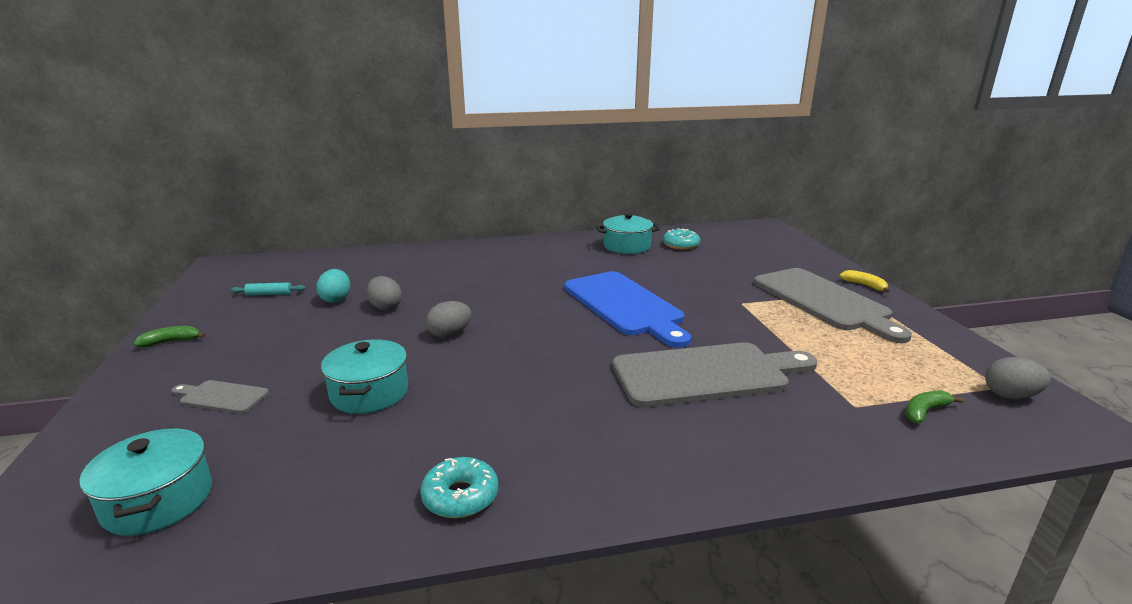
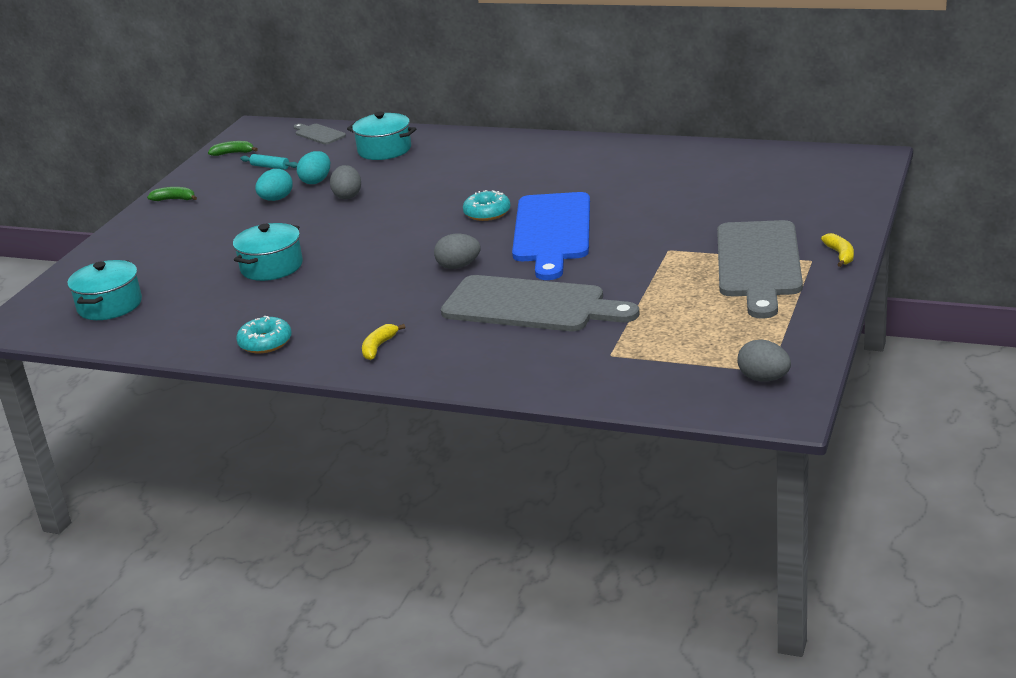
camera: 35 degrees right, 5 degrees up
(221, 397) = (179, 249): grey cutting board -> grey cutting board (318, 134)
(306, 322) = (276, 199): none -> turquoise egg
(450, 334) = (372, 231): grey egg -> grey egg (458, 266)
(614, 462) = (378, 347): none -> yellow banana
(627, 246) = (653, 163): turquoise pot -> turquoise pot (384, 150)
(681, 245) = (717, 170): turquoise donut -> turquoise donut (487, 213)
(925, 411) = (661, 371): green banana -> green banana (233, 153)

